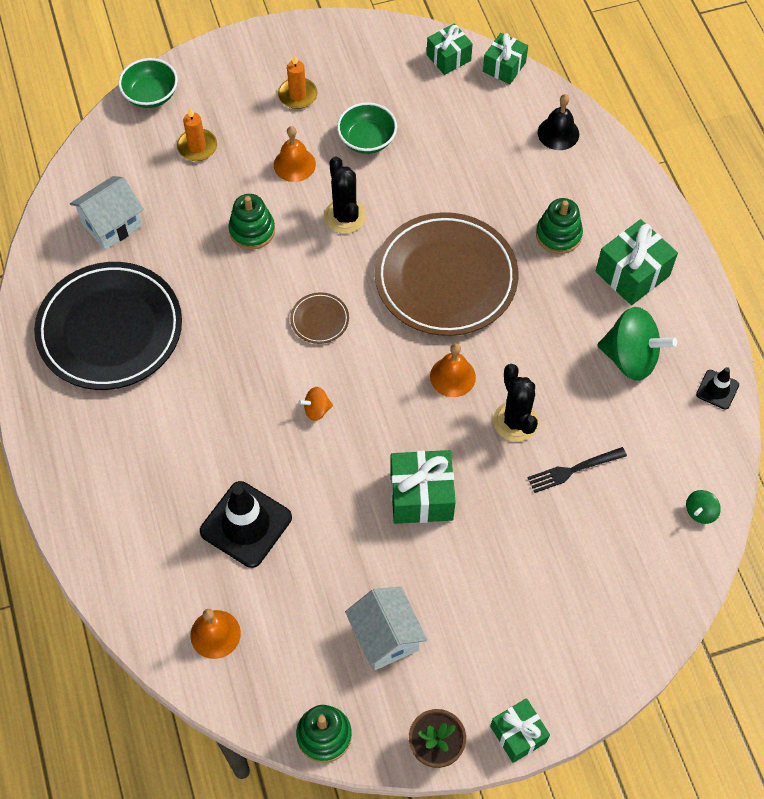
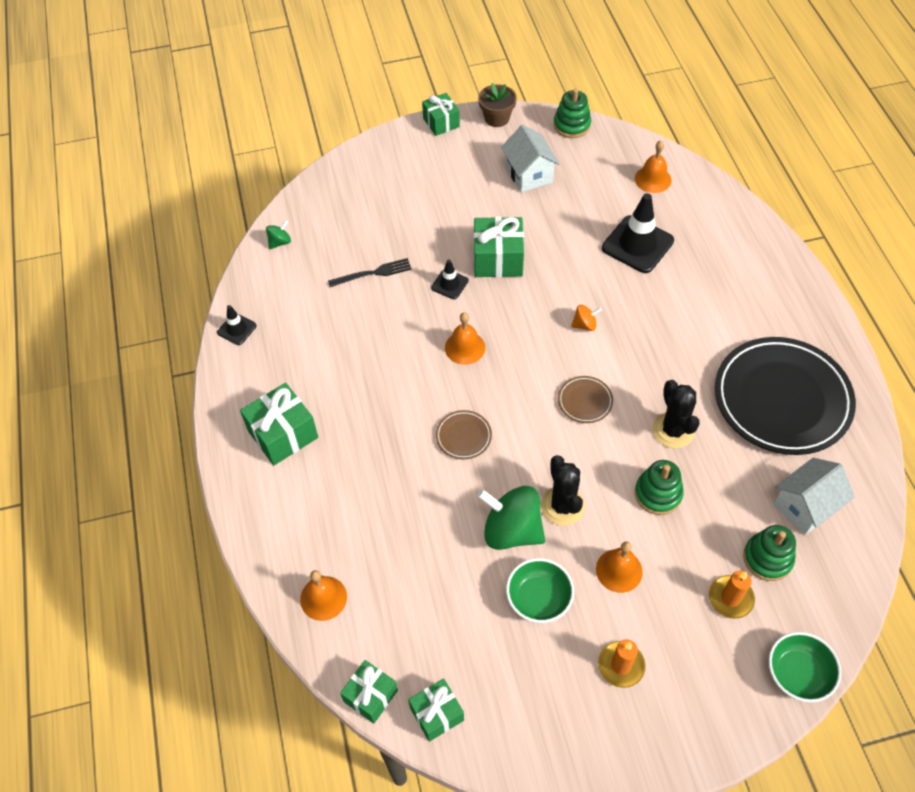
camera: 175 degrees left, 5 degrees down
(446, 278) = (463, 436): brown plate -> brown plate, size x0.40
(478, 458) = (449, 284): none -> black traffic cone
(515, 421) = (414, 310): black cactus -> black cactus (673, 430)
(558, 133) = (323, 598): black bell -> orange bell
(558, 235) = (346, 476): green stacking toy -> green stacking toy (767, 558)
(630, 358) = (304, 357): green spinning top -> green spinning top (511, 530)

